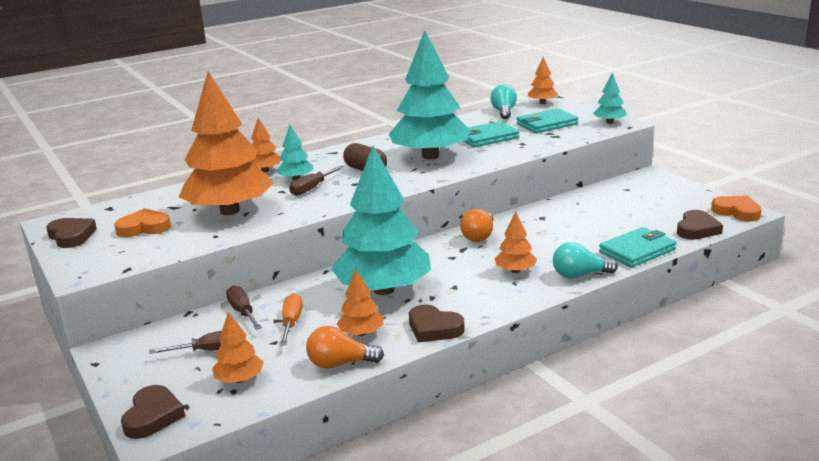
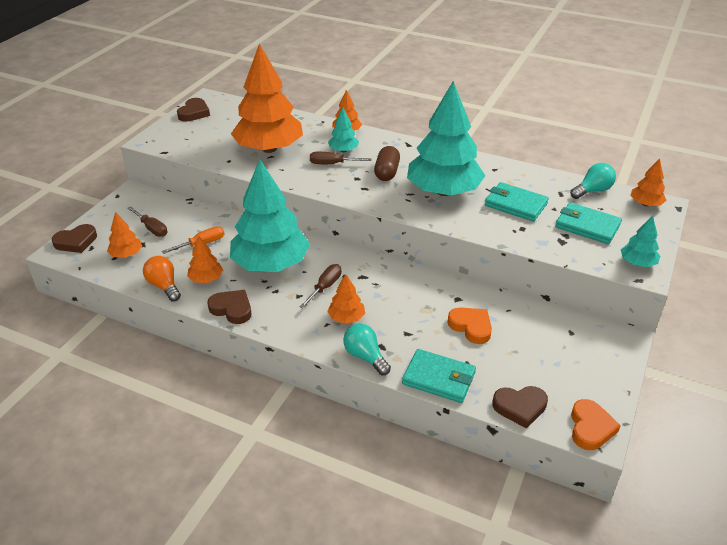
camera: 55 degrees right, 15 degrees up
(144, 228) = (222, 130): orange heart -> orange heart (471, 327)
(243, 312) = (203, 219): brown screwdriver -> brown screwdriver (325, 287)
(434, 328) = (232, 309): brown heart -> brown heart turned 120 degrees clockwise
(479, 236) = (391, 277): orange light bulb -> none

